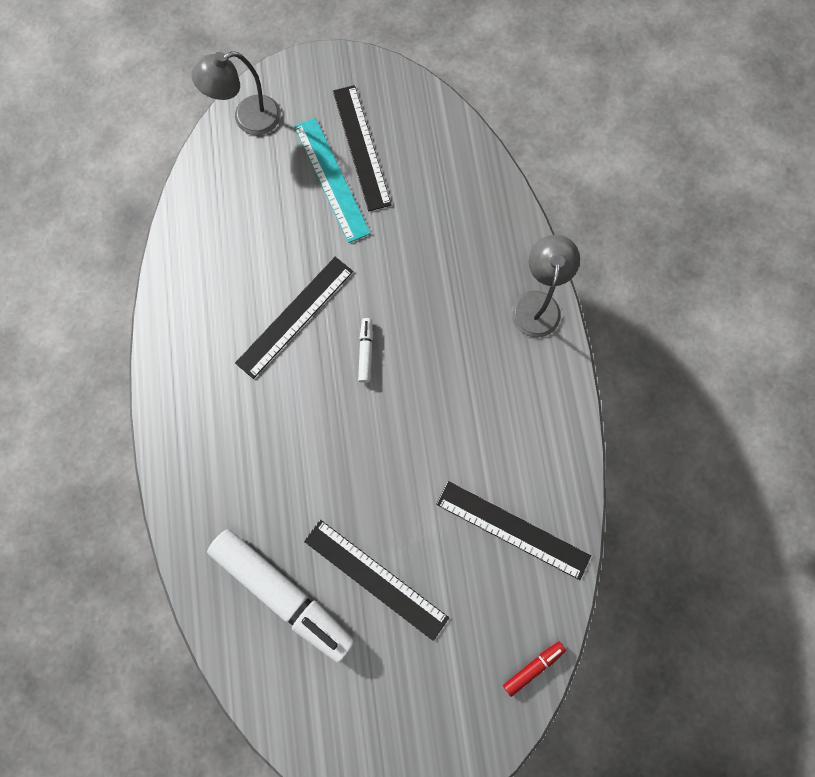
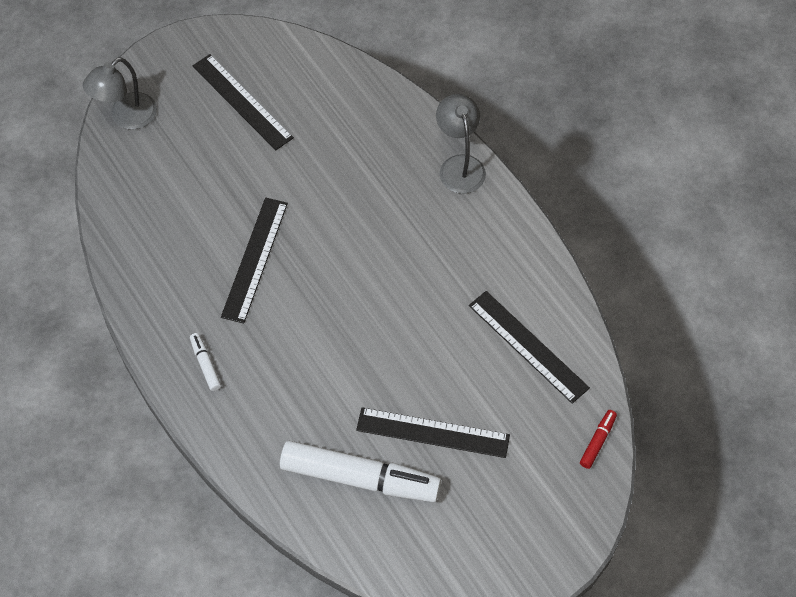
camera: 25 degrees left, 15 degrees down
(331, 179) = (229, 137): turquoise ruler -> none
(366, 352) = (332, 262): white marker -> white marker (205, 364)
(512, 529) = (528, 346): black ruler -> black ruler turned 45 degrees clockwise

